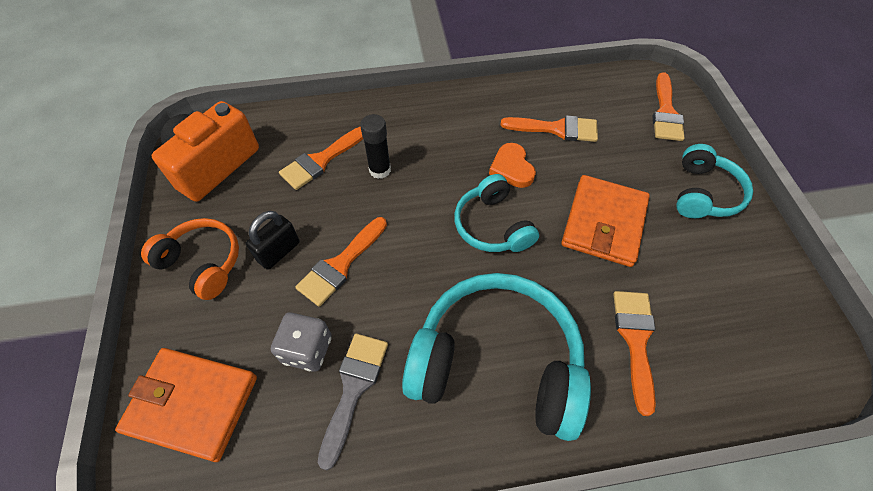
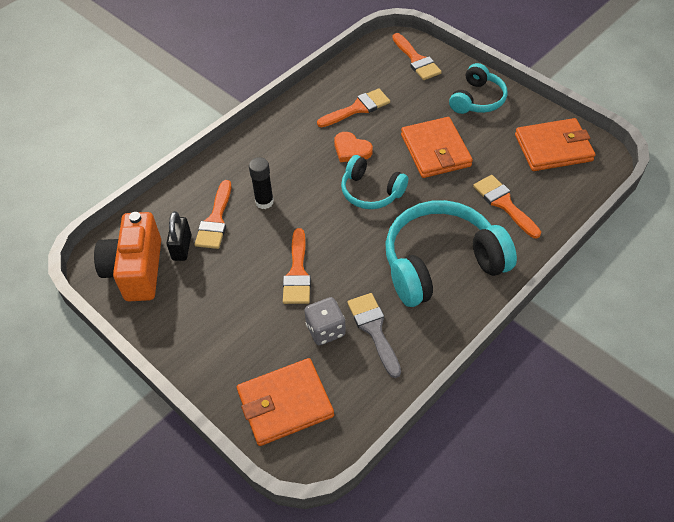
camera: 35 degrees left, 5 degrees down
(202, 263) = (201, 331): orange headphones -> none
(279, 251) = (247, 291): black padlock -> black padlock (182, 247)
(703, 193) = (477, 99): turquoise headphones -> turquoise headphones turned 45 degrees clockwise
(759, 309) = (553, 148): none -> orange wallet

